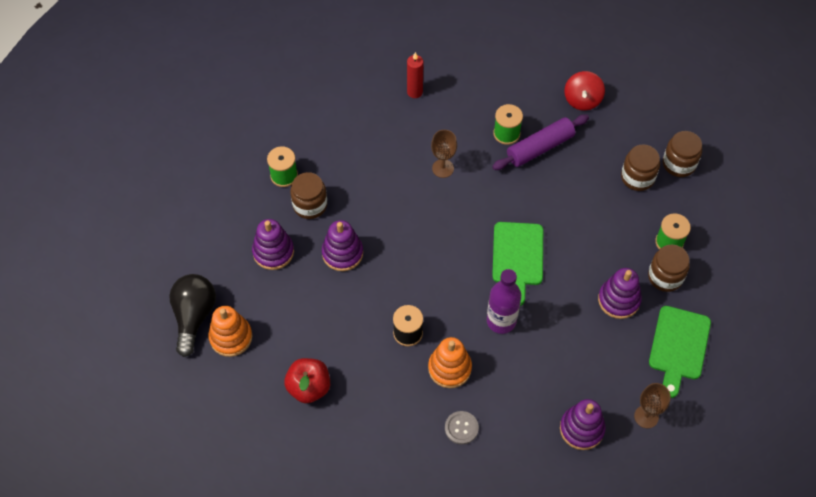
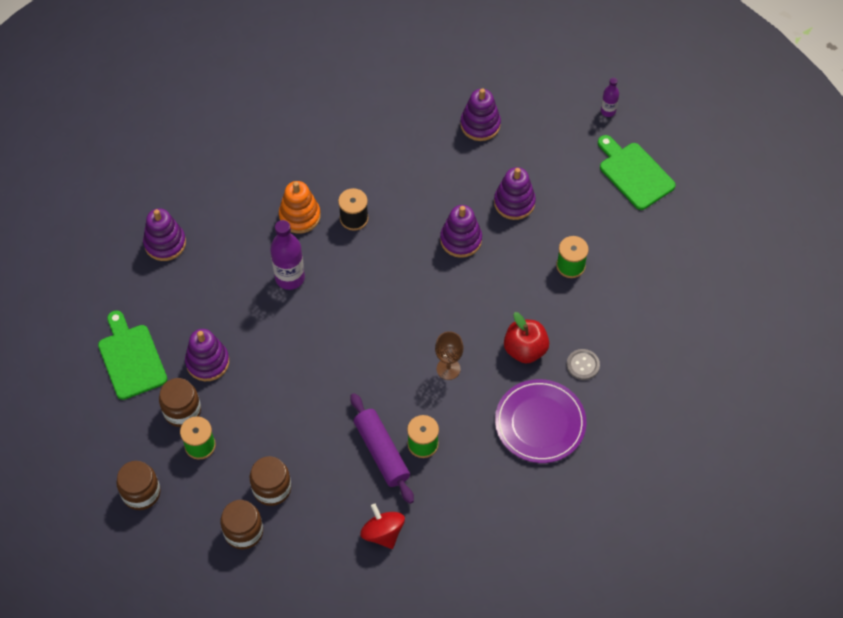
camera: 140 degrees right, 0 degrees up
(123, 270) = (608, 111): none -> purple bottle
(194, 316) = (521, 119): black light bulb -> none
(231, 337) = (480, 125): orange stacking toy -> purple stacking toy
(309, 387) = (390, 133): red apple -> red apple (525, 349)
(310, 205) = (525, 258): brown jar -> brown jar (141, 493)
(414, 92) = (540, 423): red candle -> purple plate
(461, 428) = (255, 183): grey button -> grey button (582, 365)
(517, 257) = (318, 337): green cutting board -> green cutting board (634, 173)
(540, 147) = (381, 452): purple rolling pin -> purple rolling pin turned 45 degrees counterclockwise
(646, 416) = (121, 286): brown goblet -> none

